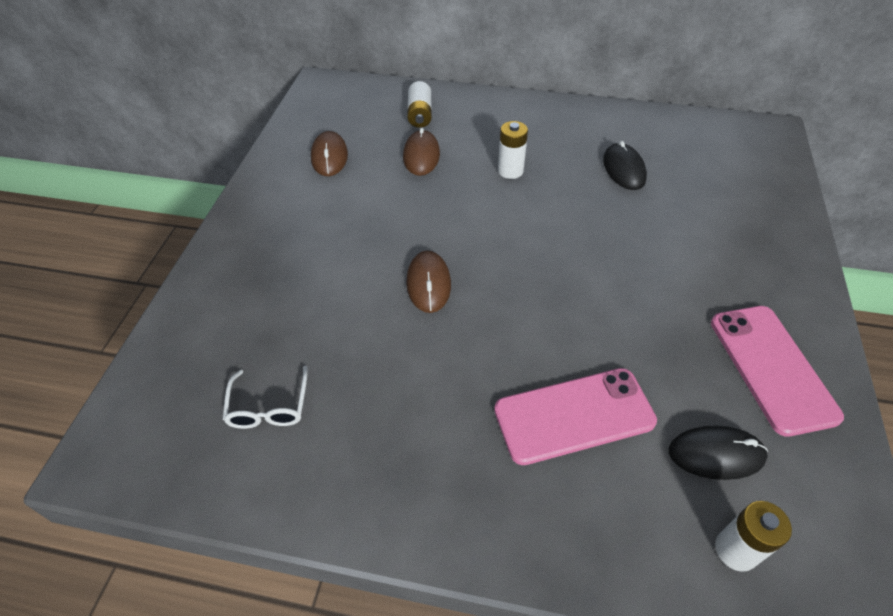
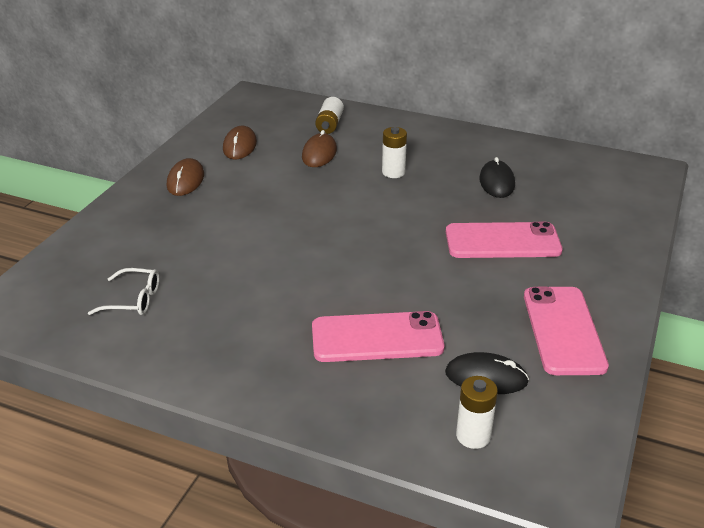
camera: 10 degrees right, 15 degrees down
(269, 407) = (133, 300): white glasses -> white glasses turned 90 degrees counterclockwise
(428, 283) = (291, 240): brown mouse -> brown mouse (185, 180)
(660, 250) = (502, 241): none -> pink phone

